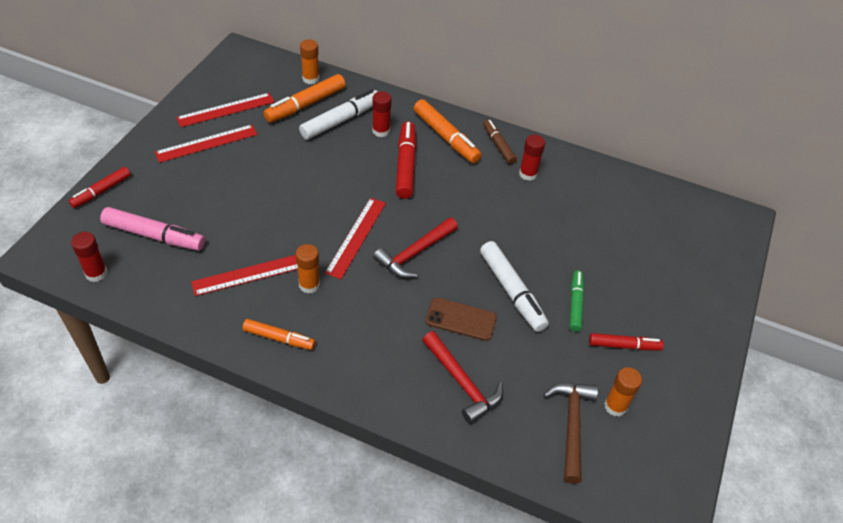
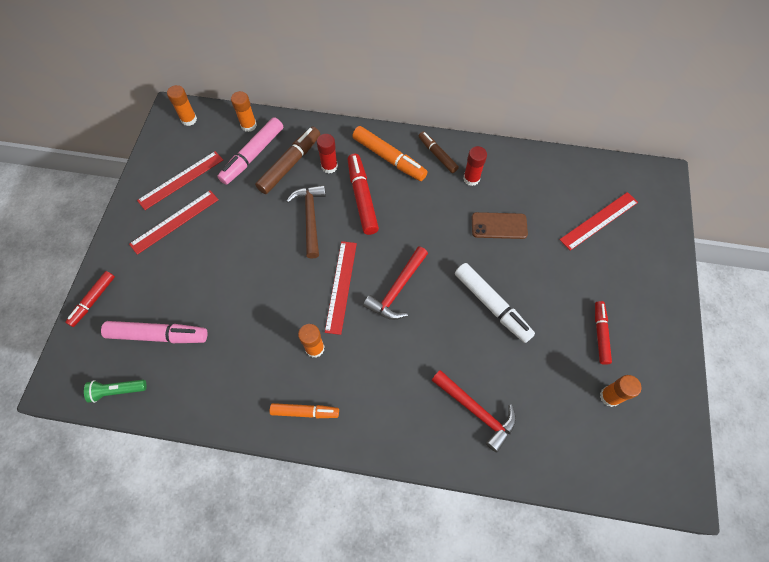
camera: 10 degrees left, 15 degrees up
(96, 273) = (117, 391): red glue stick -> green flashlight
(250, 274) = (258, 351): red ruler -> red ruler (599, 220)
(252, 61) = (189, 119): none -> orange glue stick
(305, 105) = (252, 155): orange marker -> pink marker
(341, 120) = (290, 164): white marker -> brown marker
(461, 319) = (457, 346): brown phone -> brown phone (499, 226)
(571, 426) = (579, 427): brown hammer -> brown hammer (310, 218)
(575, 304) = (549, 303): green marker -> none
(624, 346) = (600, 334): red marker -> red marker turned 75 degrees counterclockwise

